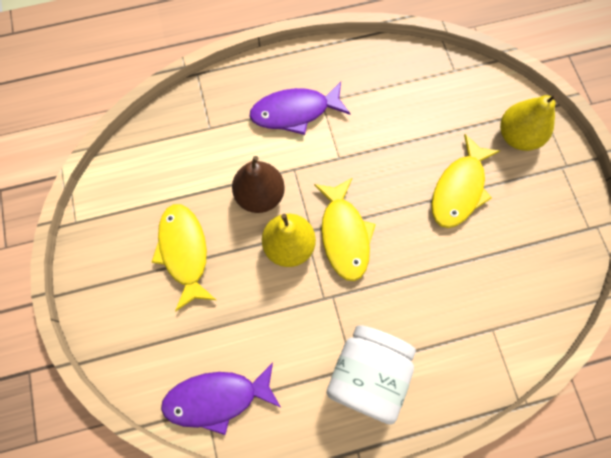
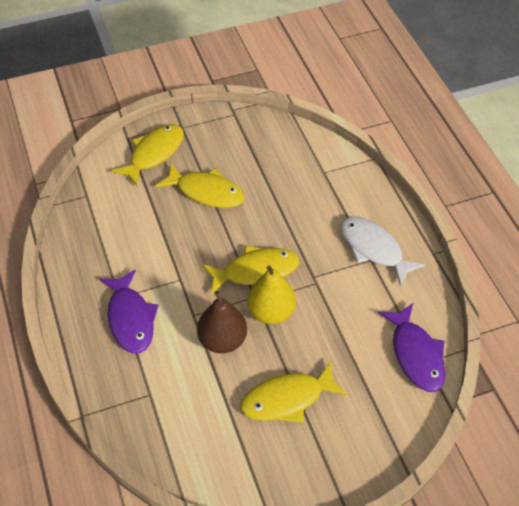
camera: 95 degrees left, 20 degrees down
(368, 374) = (373, 249): white jar -> white fish
(517, 136) = (154, 153): yellow pear -> yellow fish

